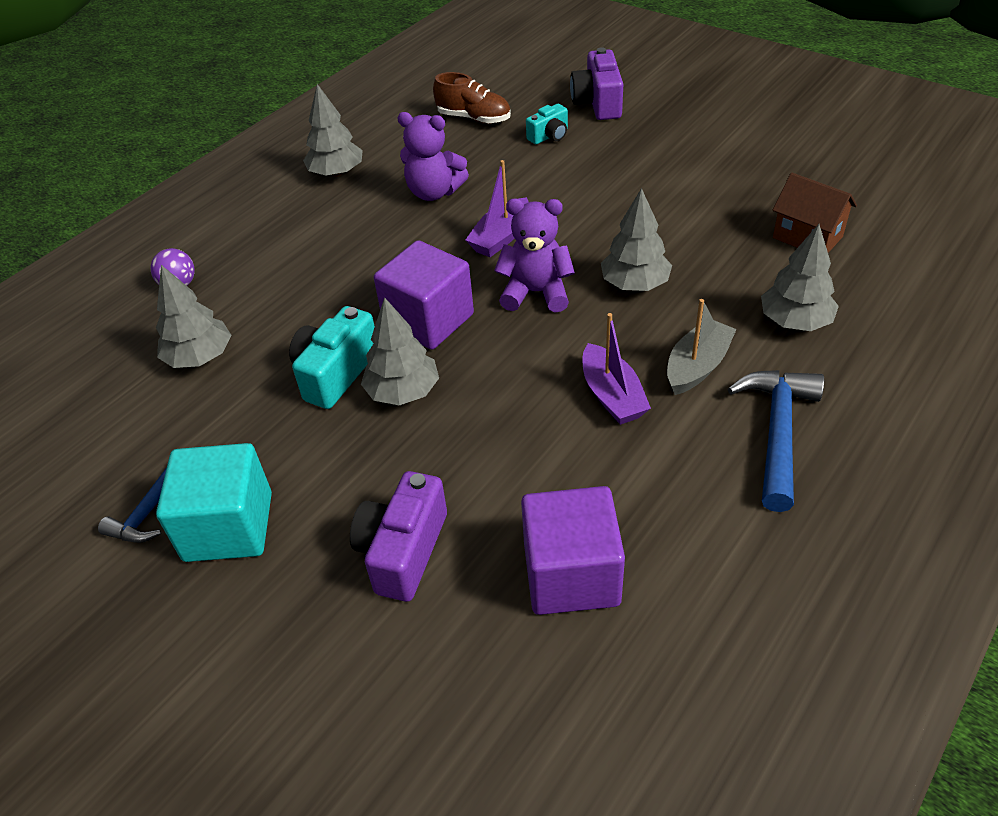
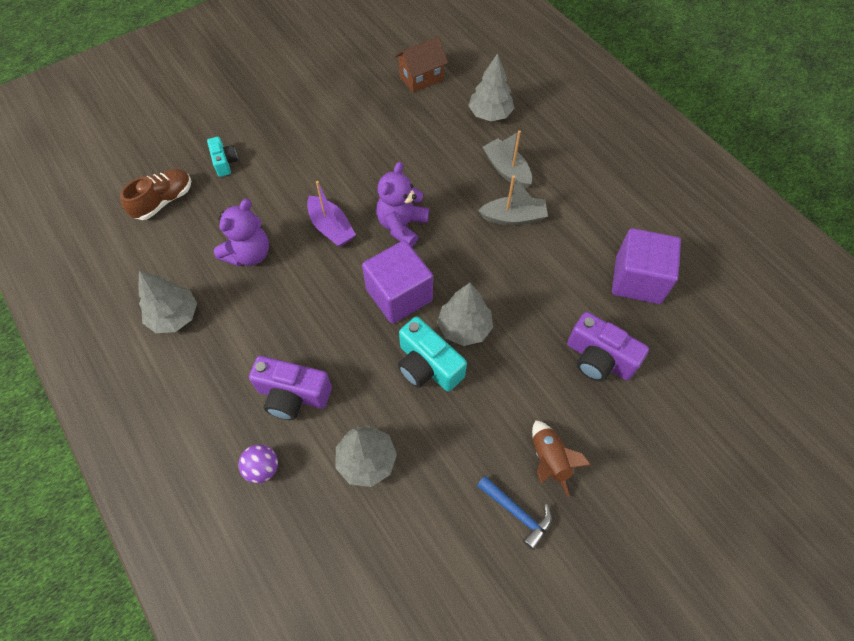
camera: 75 degrees left, 15 degrees up
(228, 527) = (549, 460): turquoise cube -> brown rocket
(598, 103) = (202, 121): purple camera -> purple camera (293, 395)
(612, 395) = (513, 217): purple boat -> grey boat
(635, 284) = (421, 172): grey tree -> none
(777, 432) = (569, 156): blue hammer -> none

